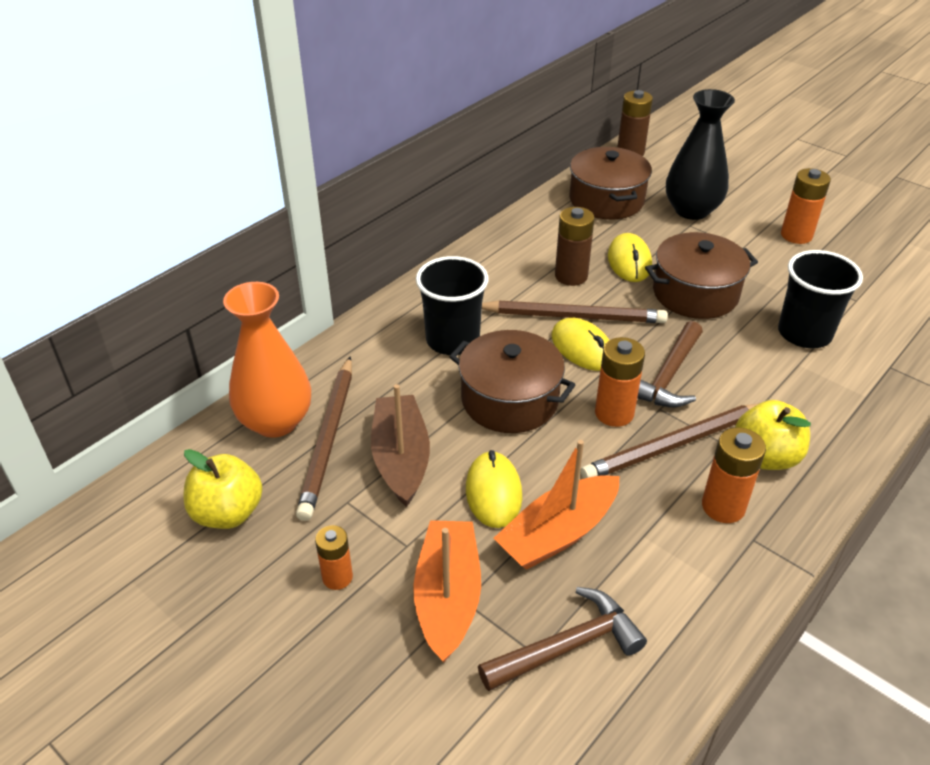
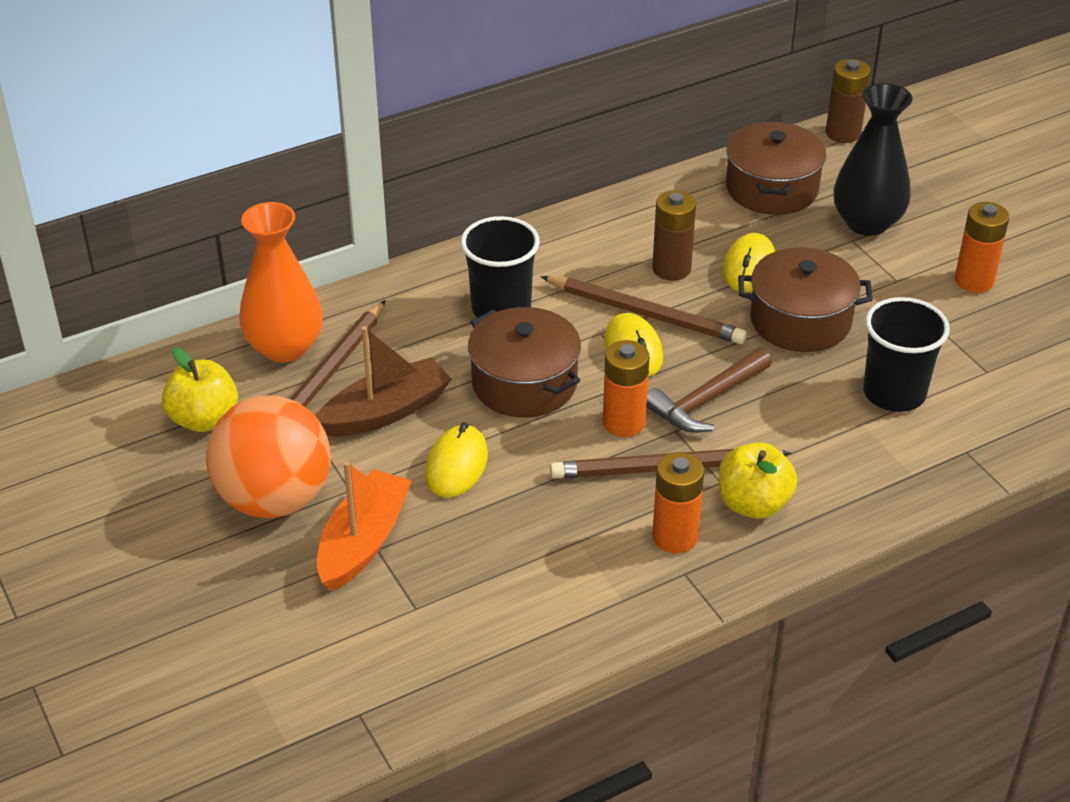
camera: 20 degrees right, 0 degrees up
(337, 577) = (274, 499): orange battery -> orange ball
(401, 458) = (386, 412): brown boat -> brown boat turned 45 degrees clockwise
(558, 533) = (496, 517): orange boat -> none
(567, 646) = (446, 610): brown hammer -> none

